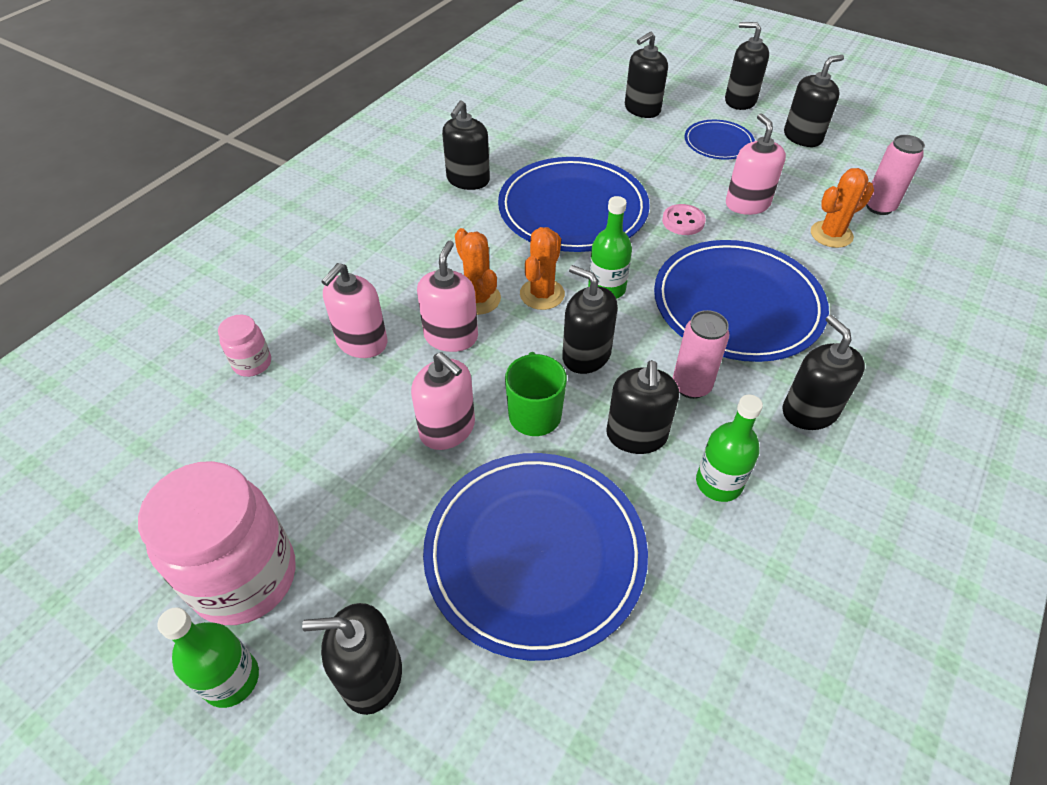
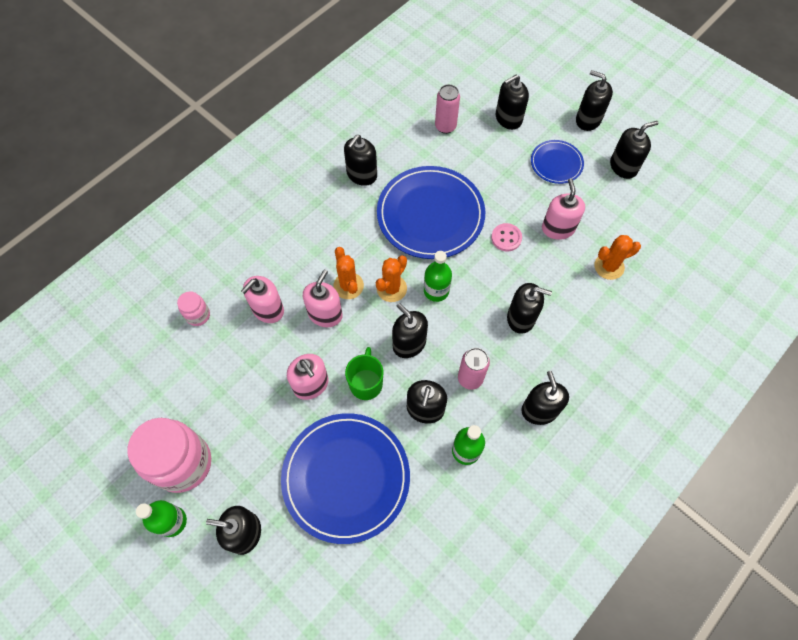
camera: 10 degrees right, 15 degrees up
(737, 304) = (521, 318): blue plate -> black soap dispenser
(879, 207) = (654, 246): pink can -> pink can (445, 126)

